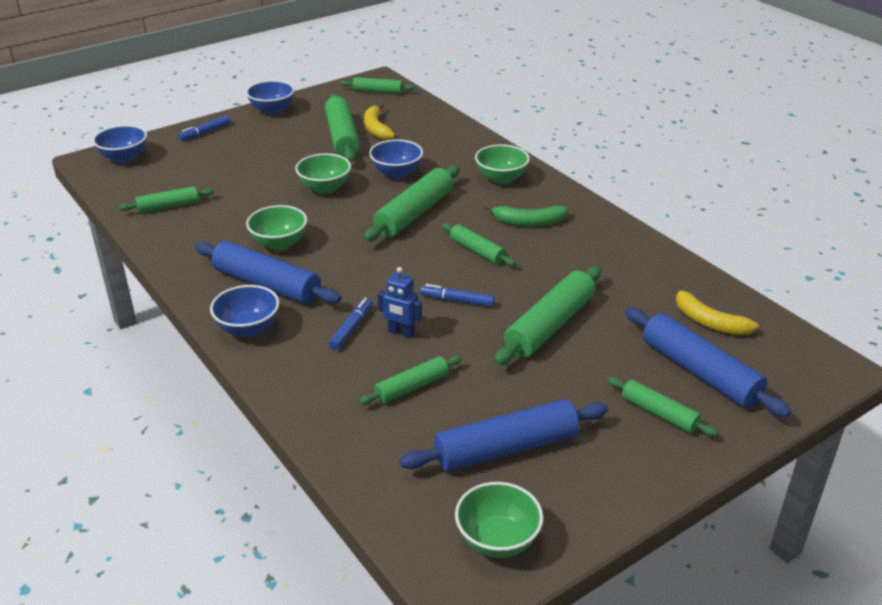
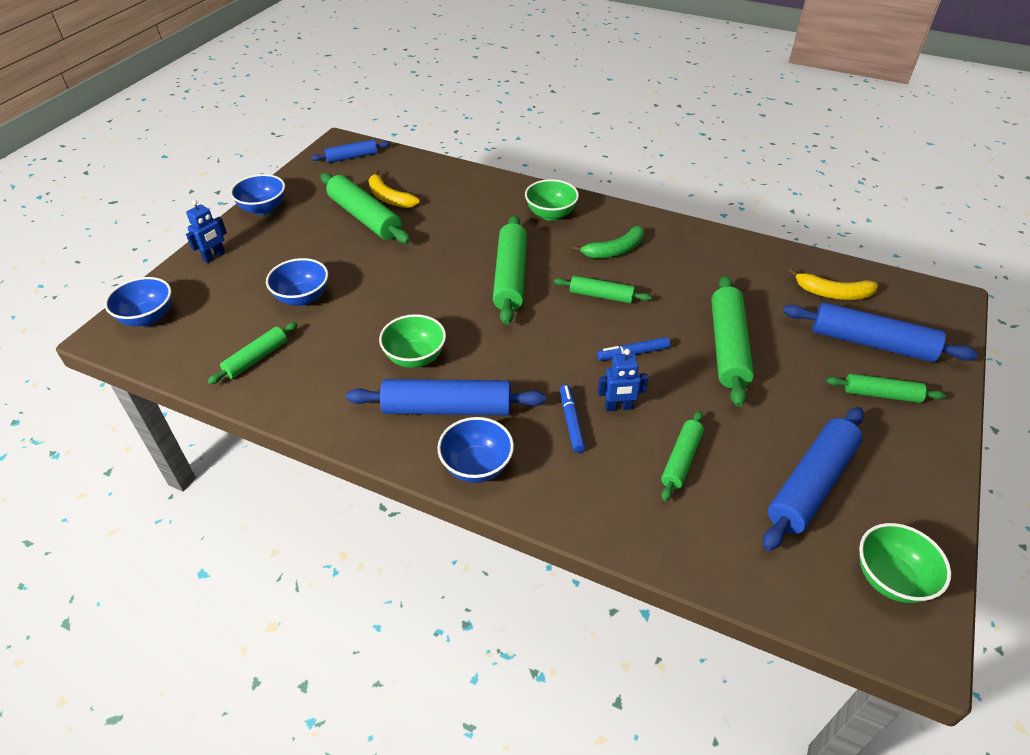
camera: 30 degrees left, 10 degrees up
(205, 132) = (214, 257): blue marker -> blue robot
(325, 188) = (401, 279): green bowl -> none
(377, 91) = (352, 157): green rolling pin -> blue rolling pin
(396, 173) = (454, 240): blue bowl -> blue bowl (302, 298)

